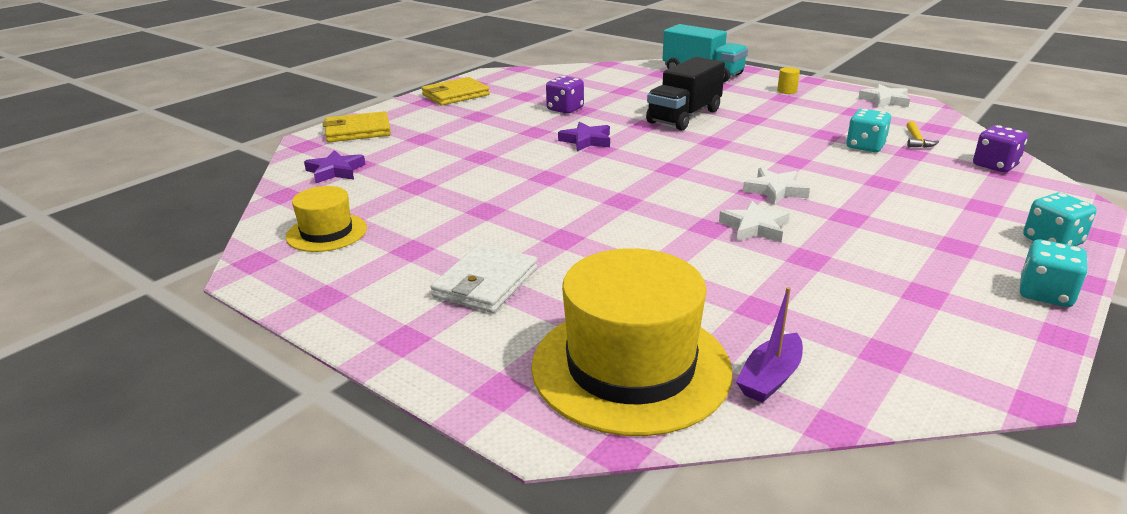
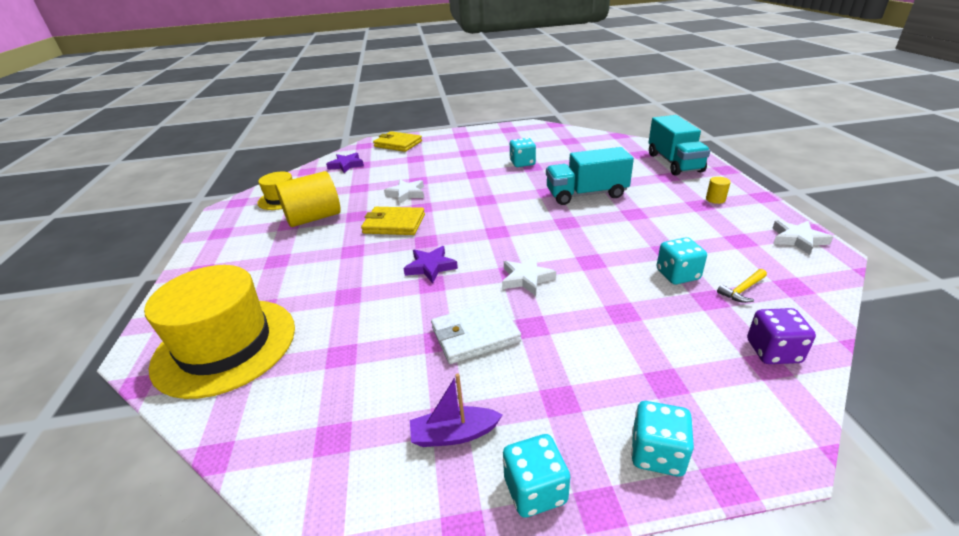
camera: 45 degrees right, 5 degrees up
(433, 232) = (314, 218): none -> yellow cylinder
(455, 95) = (483, 134): yellow wallet -> yellow wallet (394, 224)
(485, 283) = (275, 259): white wallet -> white wallet (475, 334)
(565, 109) = (522, 163): purple dice -> turquoise dice
(586, 140) = (489, 190): purple star -> purple star (430, 267)
(684, 116) = (586, 194): black truck -> turquoise truck
(754, 227) = (455, 299): white star -> white star (406, 194)
(770, 378) = (254, 401): purple boat -> purple boat (454, 434)

